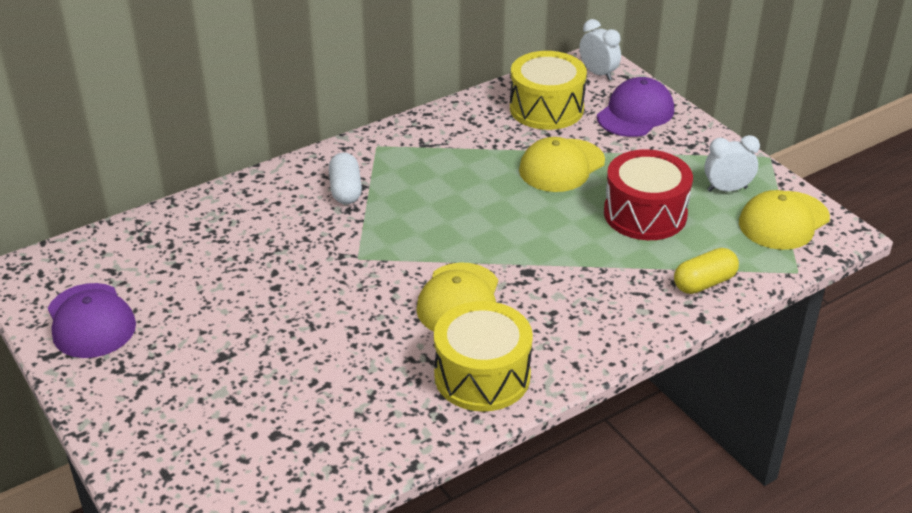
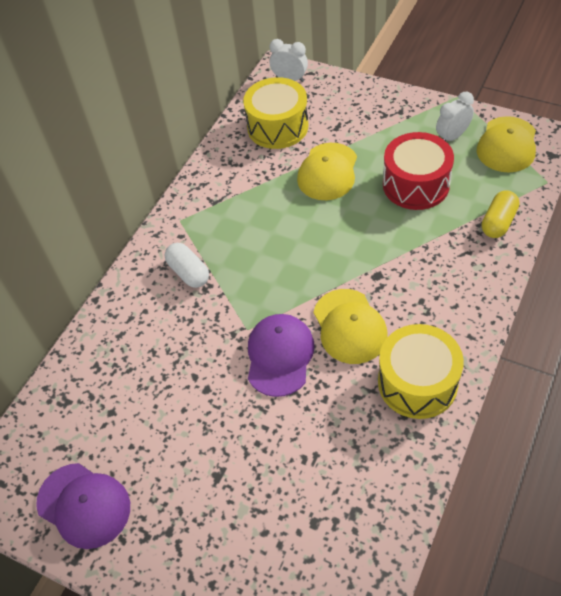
camera: 25 degrees left, 15 degrees up
(635, 113) = (342, 102): purple cap -> purple cap (279, 356)

